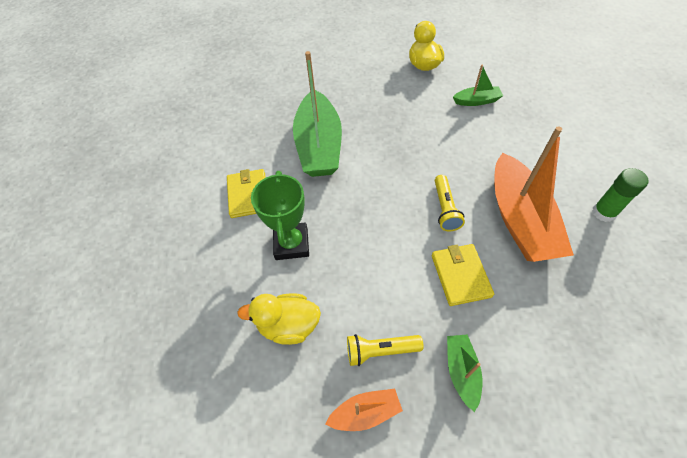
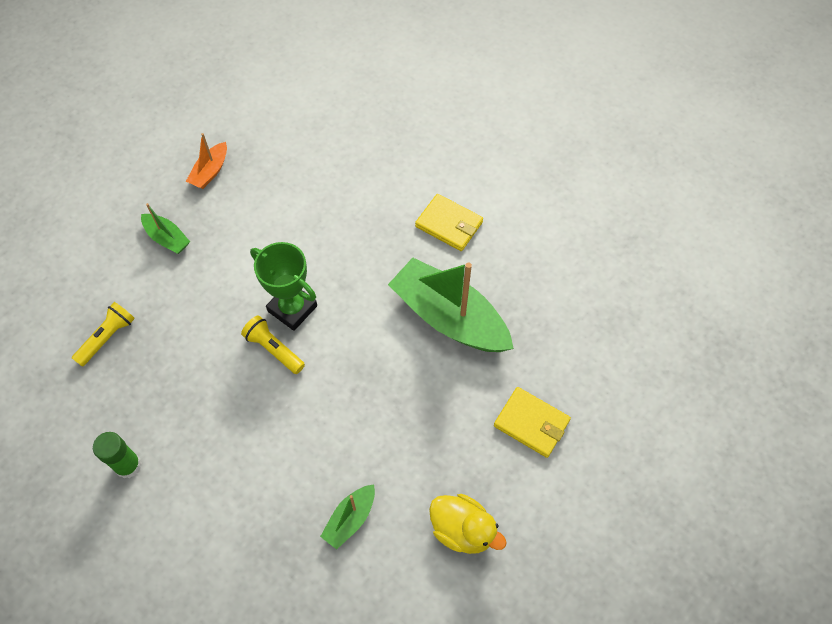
camera: 130 degrees right, 5 degrees up
(288, 325) = (307, 173): yellow duck -> none
(291, 244) = (367, 219): green trophy -> green trophy (292, 308)
(380, 350) = (231, 208): yellow flashlight -> yellow flashlight (107, 338)
(460, 275) = (215, 301): yellow wallet -> yellow wallet (531, 423)
(520, 220) = (201, 392): orange boat -> none

